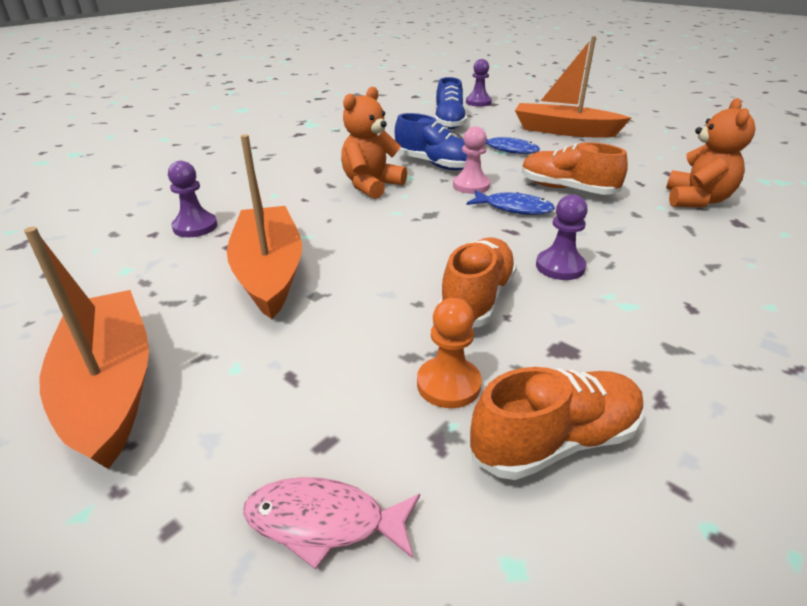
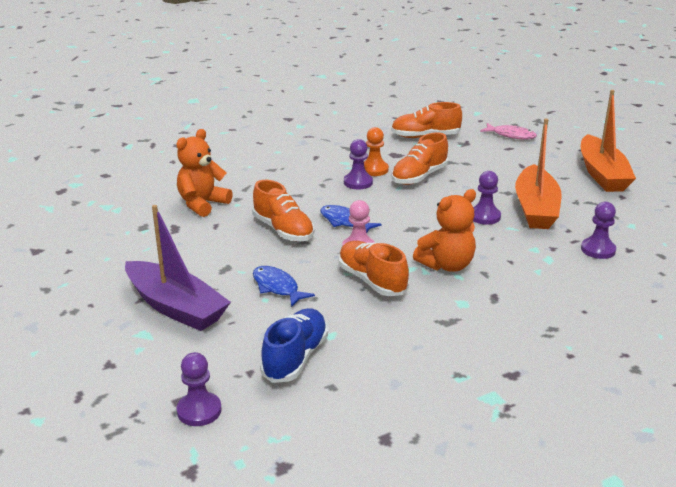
camera: 160 degrees left, 5 degrees down
(344, 245) = (484, 216): none -> purple pawn
(434, 164) = (372, 281): blue shoe -> orange shoe
(448, 384) = (454, 153): orange pawn -> orange pawn (374, 169)
(564, 131) = (176, 307): orange boat -> purple boat

